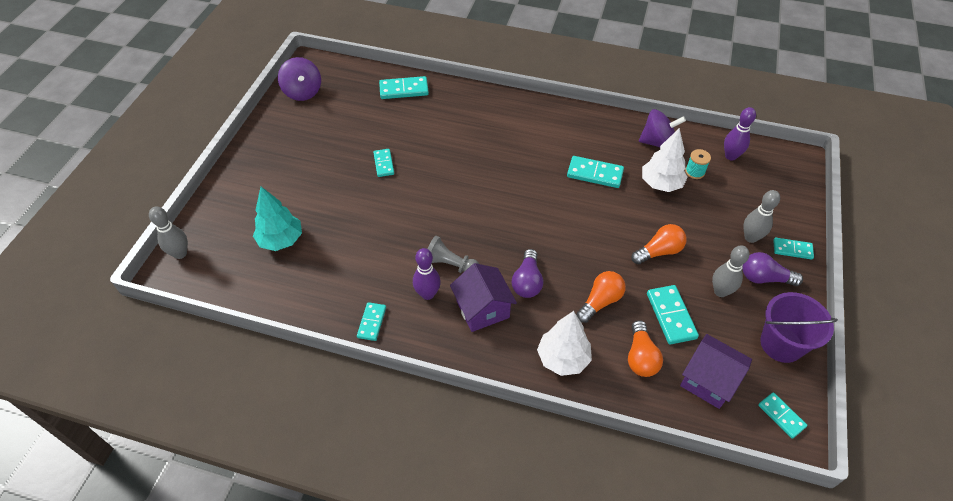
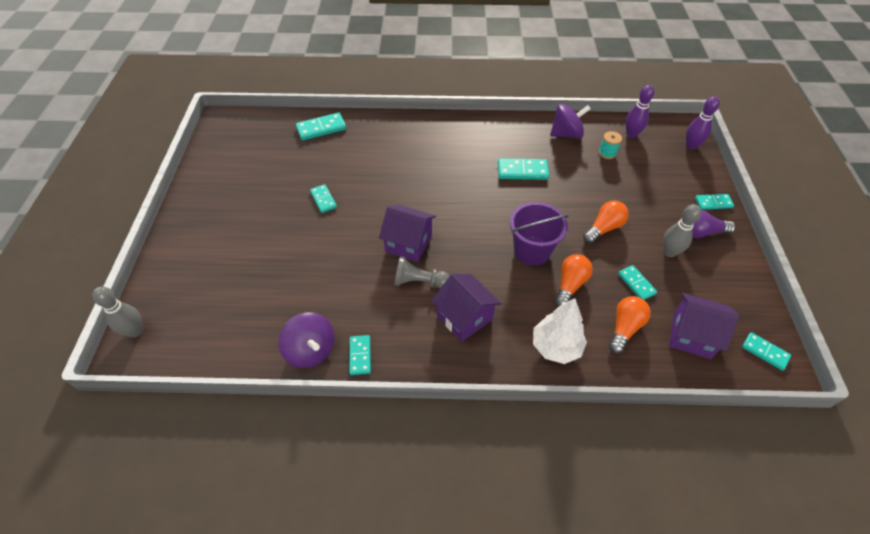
camera: 15 degrees left, 0 degrees up
(281, 240) = (241, 294): turquoise tree -> none
(303, 92) = (222, 147): purple spinning top -> purple spinning top (311, 350)
(427, 294) = (406, 315): purple bowling pin -> purple bowling pin (691, 146)
(452, 225) = (408, 243): none -> purple house
(527, 282) = (497, 281): purple light bulb -> none
(640, 357) = (624, 328): orange light bulb -> orange light bulb turned 135 degrees counterclockwise
(661, 184) = (582, 169): white tree -> none
(671, 316) = (636, 284): turquoise domino -> turquoise domino, size x0.65
(750, 237) = (675, 200): grey bowling pin -> none
(781, 344) = (738, 287): purple bucket -> purple bucket (532, 250)

